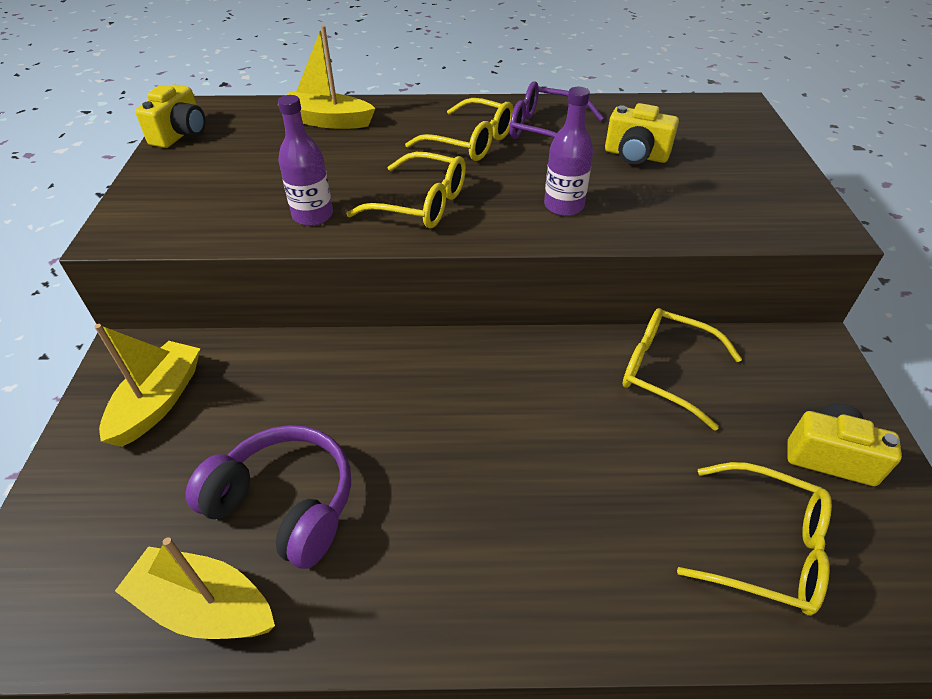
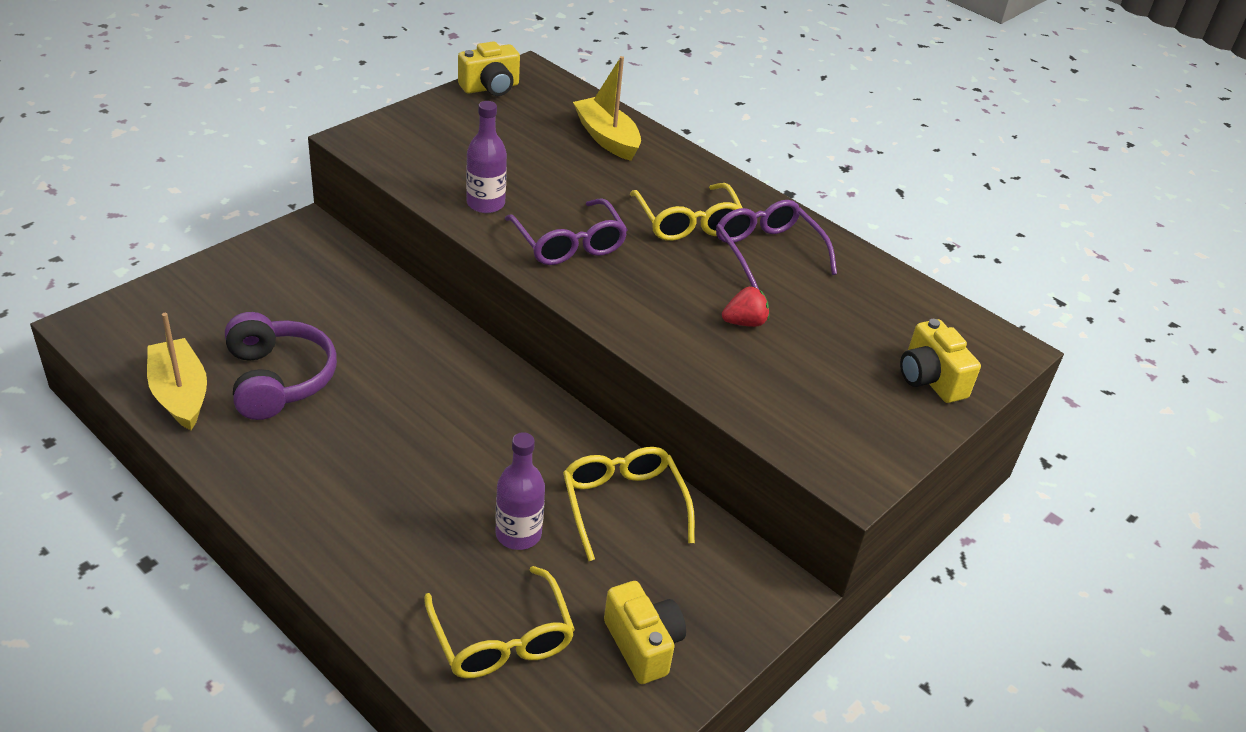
camera: 40 degrees right, 5 degrees down
(158, 401) = (289, 272): yellow boat -> none
(421, 204) = (569, 244): yellow glasses -> purple glasses
(564, 206) = (669, 315): purple bottle -> purple bottle (518, 534)
(610, 179) = (744, 322): none -> red strawberry
(635, 155) = (806, 320): yellow camera -> yellow camera (930, 379)

